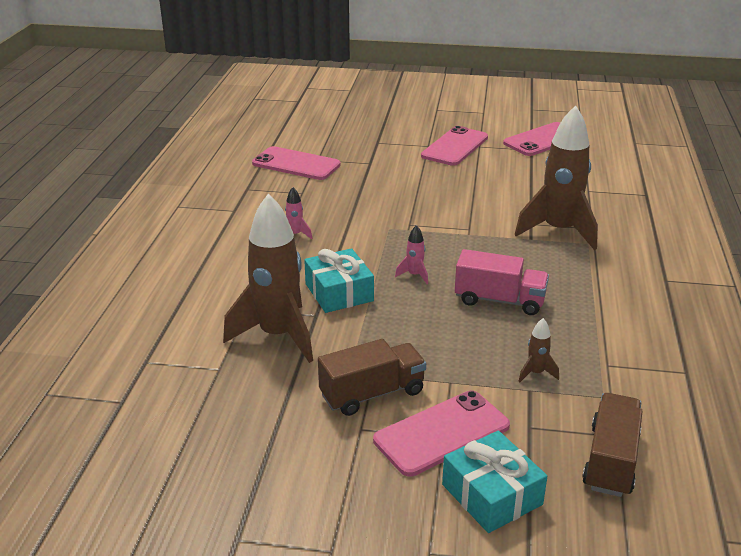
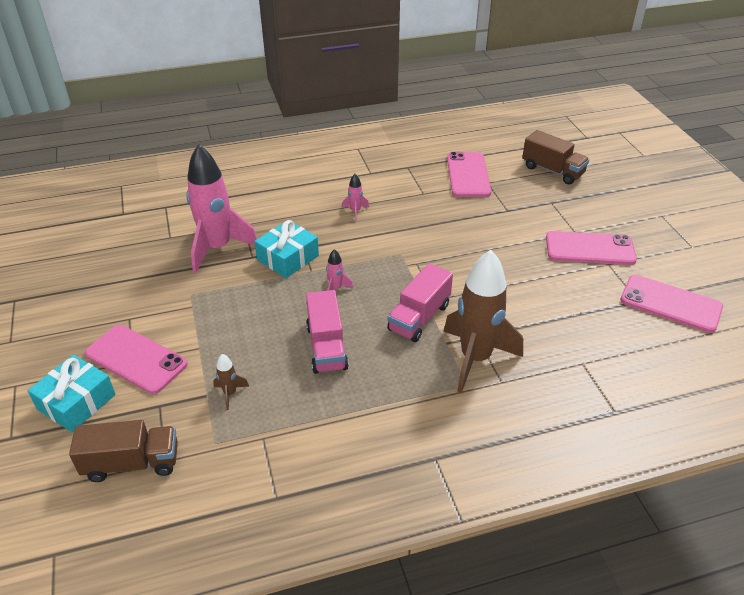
camera: 65 degrees right, 10 degrees up
(278, 336) = (218, 248): brown rocket -> pink rocket
(372, 394) = (169, 312): brown truck -> brown truck (552, 170)
(489, 243) = (419, 317): none -> pink truck

